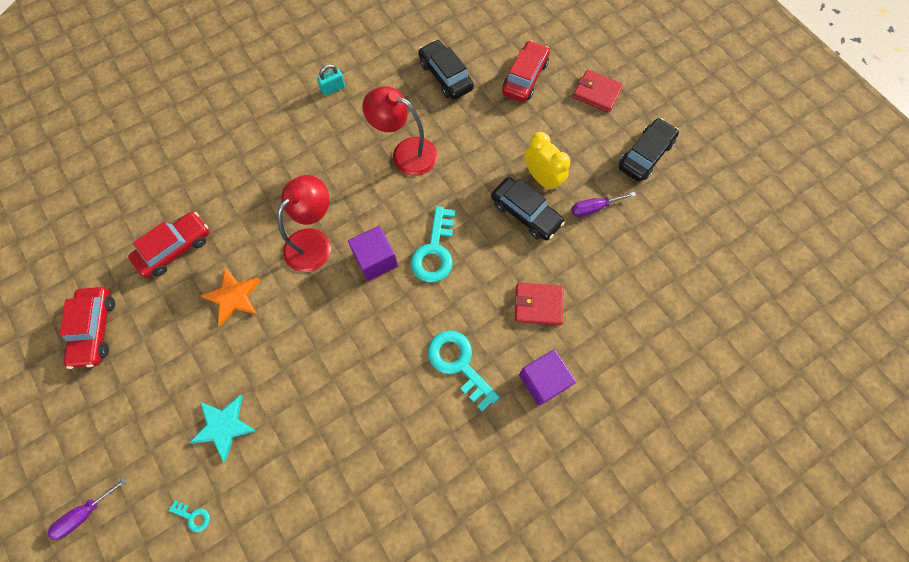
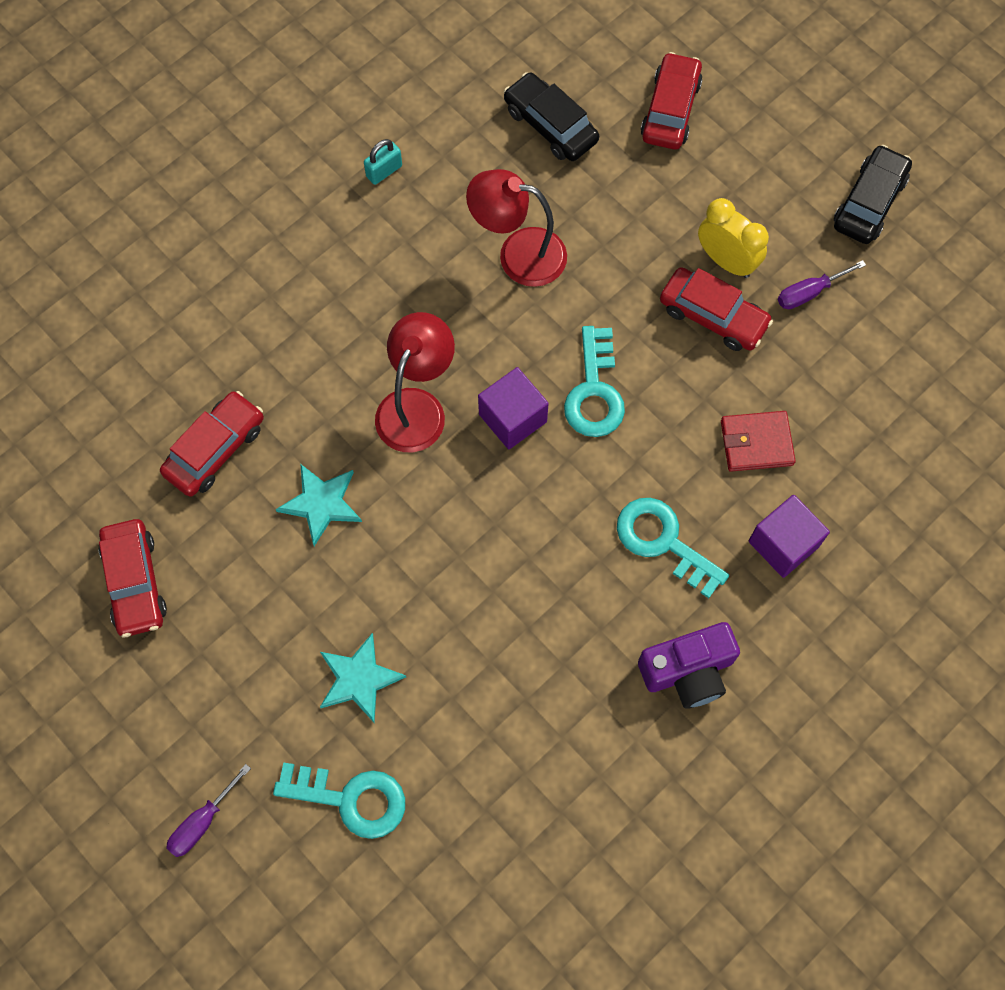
camera: 10 degrees left, 0 degrees up
(193, 516) = (351, 799): turquoise key -> turquoise key, size x2.23
(233, 297) = (321, 503): orange star -> turquoise star
(456, 463) = (688, 671): none -> purple camera
(525, 213) = (713, 316): black car -> red car
(597, 93) = (782, 117): red wallet -> none

